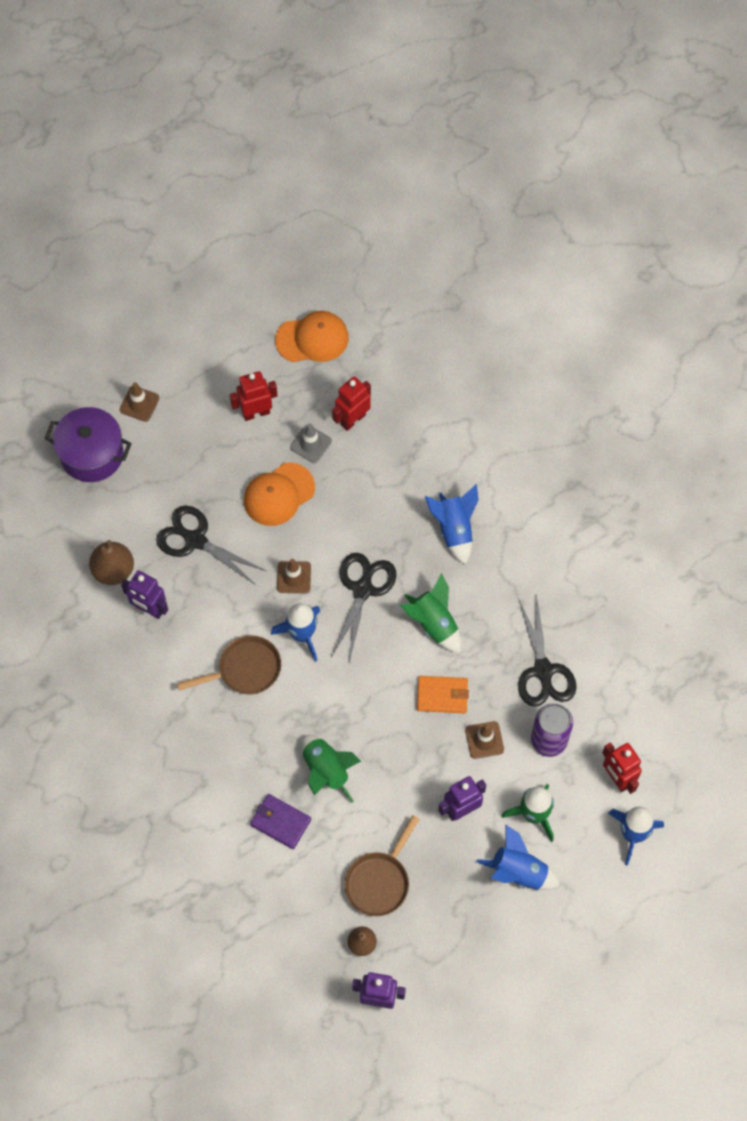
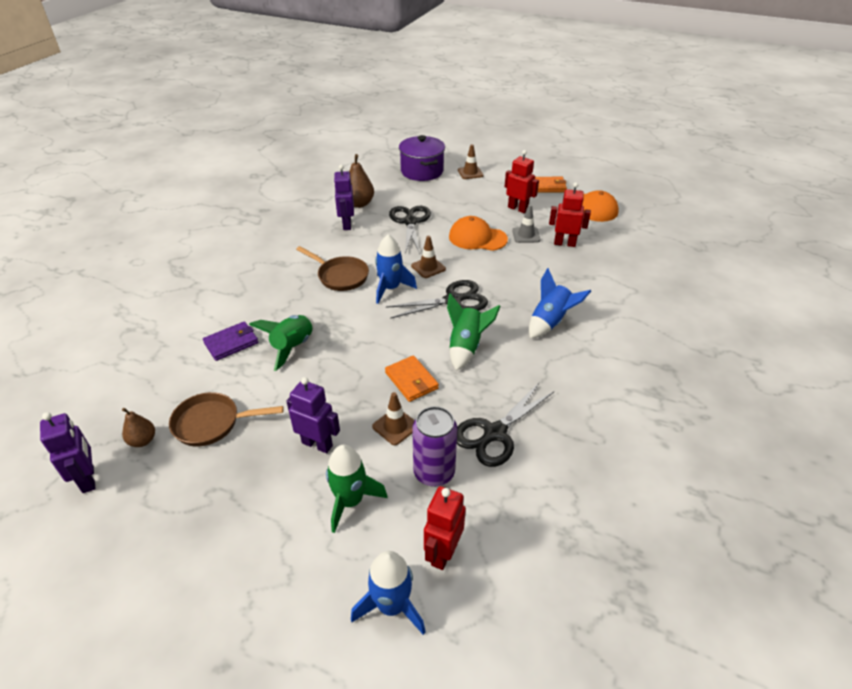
camera: 55 degrees right, 25 degrees down
(237, 346) = (548, 187): none -> orange wallet
(280, 822) = (231, 343): purple wallet -> purple wallet turned 60 degrees clockwise
(518, 872) = (281, 521): blue rocket -> none

